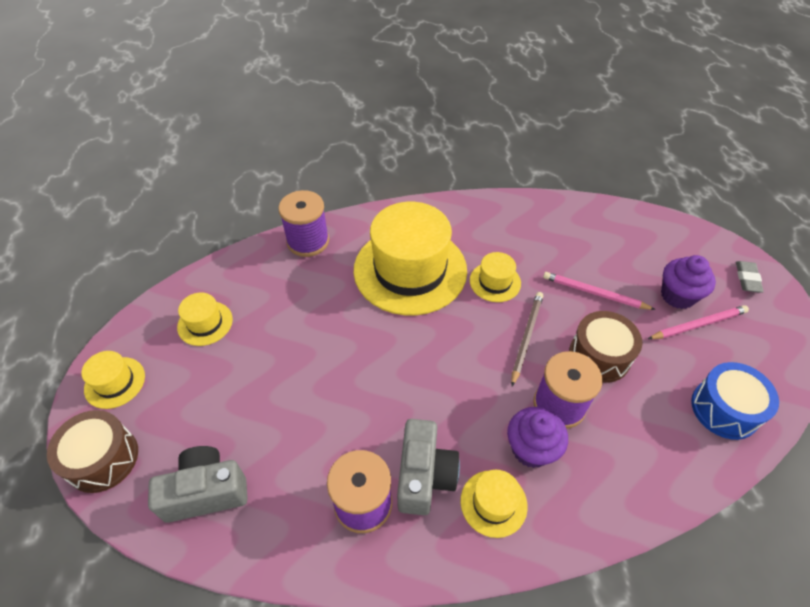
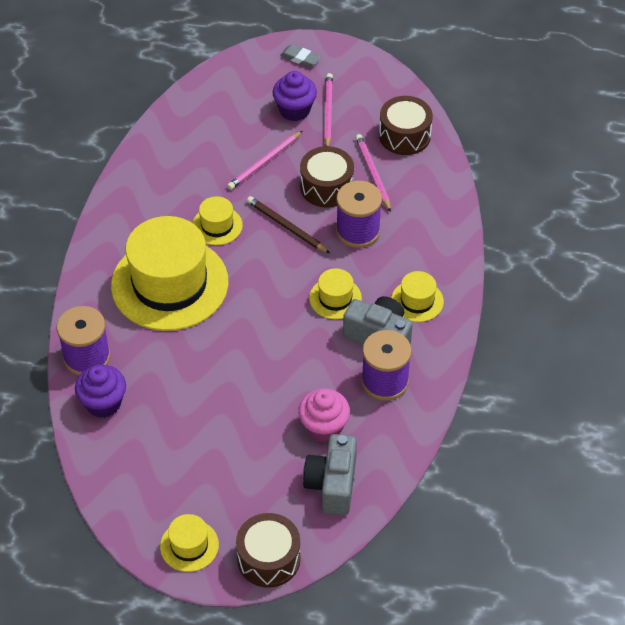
camera: 70 degrees left, 0 degrees up
(205, 323) = (152, 463): yellow hat -> yellow hat (335, 298)
(281, 458) = (324, 427): none -> pink cupcake
(531, 449) = (386, 263): purple cupcake -> purple cupcake (103, 403)
(647, 394) = (372, 173): none -> pink pencil
(724, 409) = (404, 135): blue drum -> brown drum

